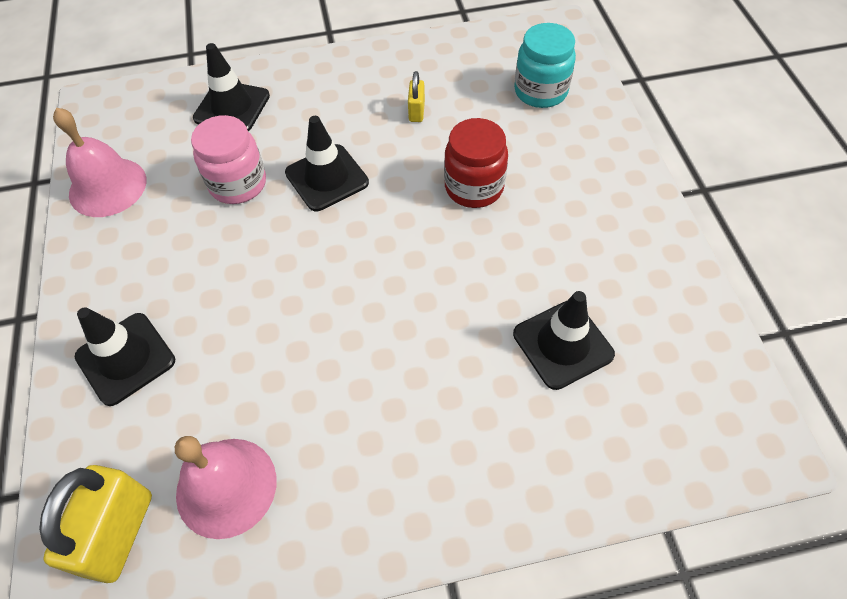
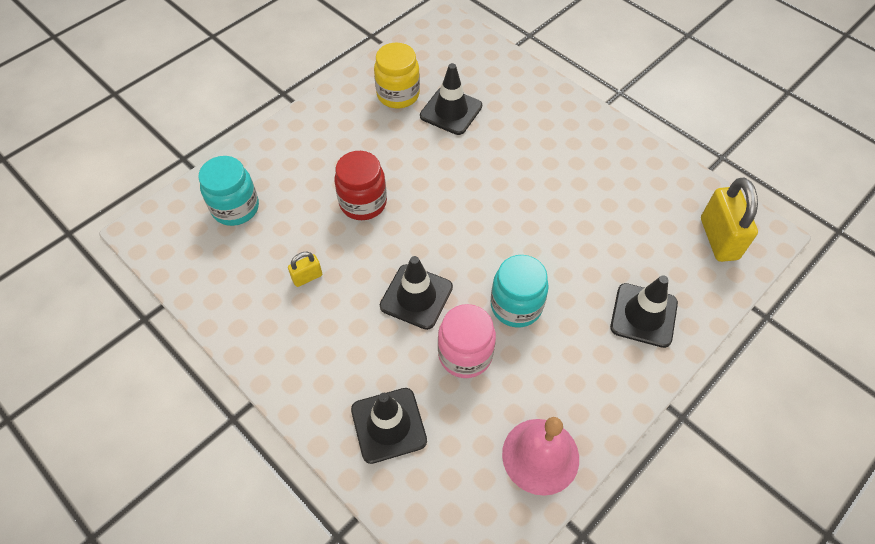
camera: 125 degrees left, 0 degrees up
(119, 533) = (719, 238): yellow padlock -> yellow padlock turned 75 degrees counterclockwise
(226, 487) = (654, 208): pink bell -> none
(244, 250) = (516, 306): none -> turquoise jar
(630, 299) = (398, 95): none -> yellow jar

